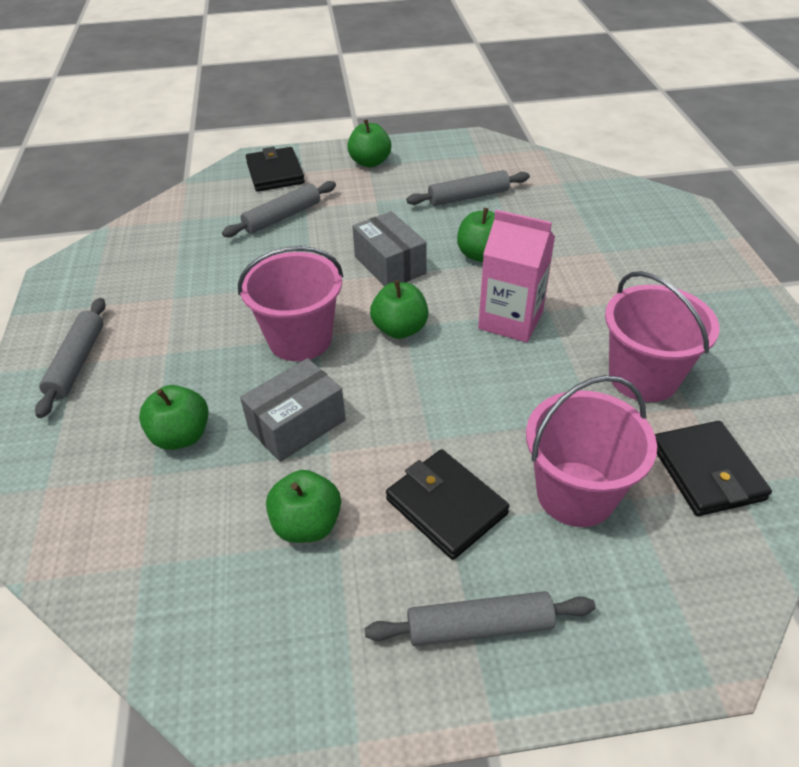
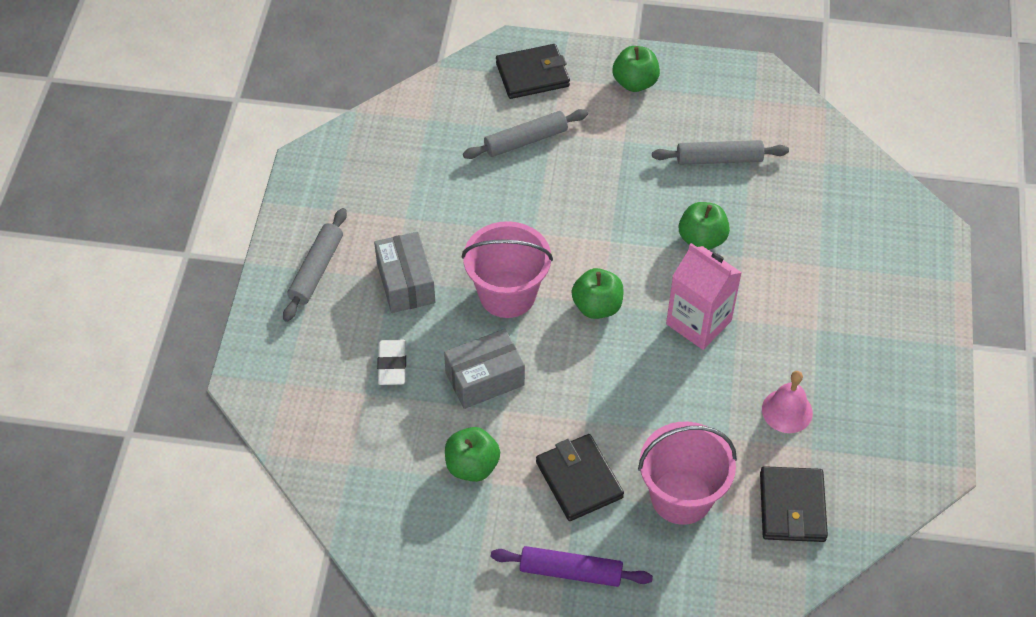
camera: 15 degrees right, 10 degrees up
(181, 436) = (392, 365): green apple -> white eraser
(275, 173) = (532, 74): black wallet -> black wallet turned 75 degrees clockwise
(390, 265) = (611, 230): grey box -> grey box (406, 283)
(479, 626) = (571, 571): grey rolling pin -> purple rolling pin
(643, 377) = (787, 411): pink bucket -> pink bell

